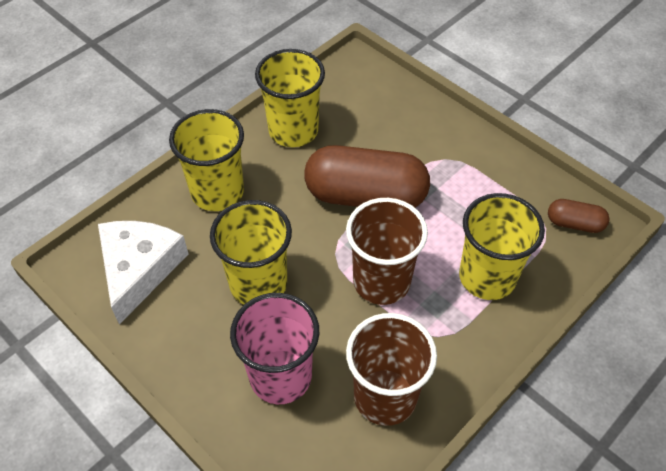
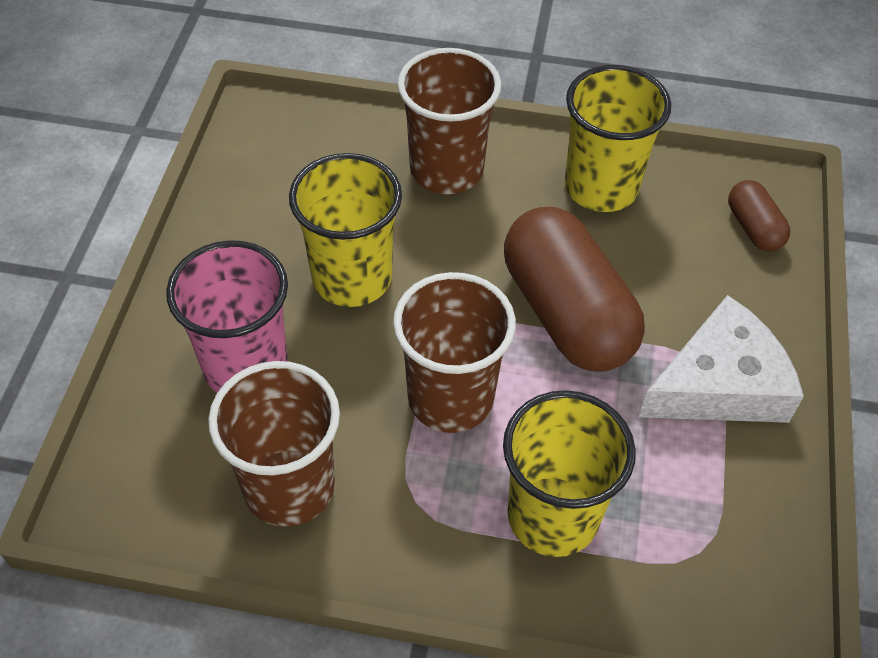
camera: 55 degrees right, 0 degrees up
(139, 269) = (291, 164): white cheese -> white cheese (720, 384)
(217, 192) = (446, 170): yellow cup -> brown cup
(574, 223) = (740, 588): brown capsule -> brown capsule (753, 228)

